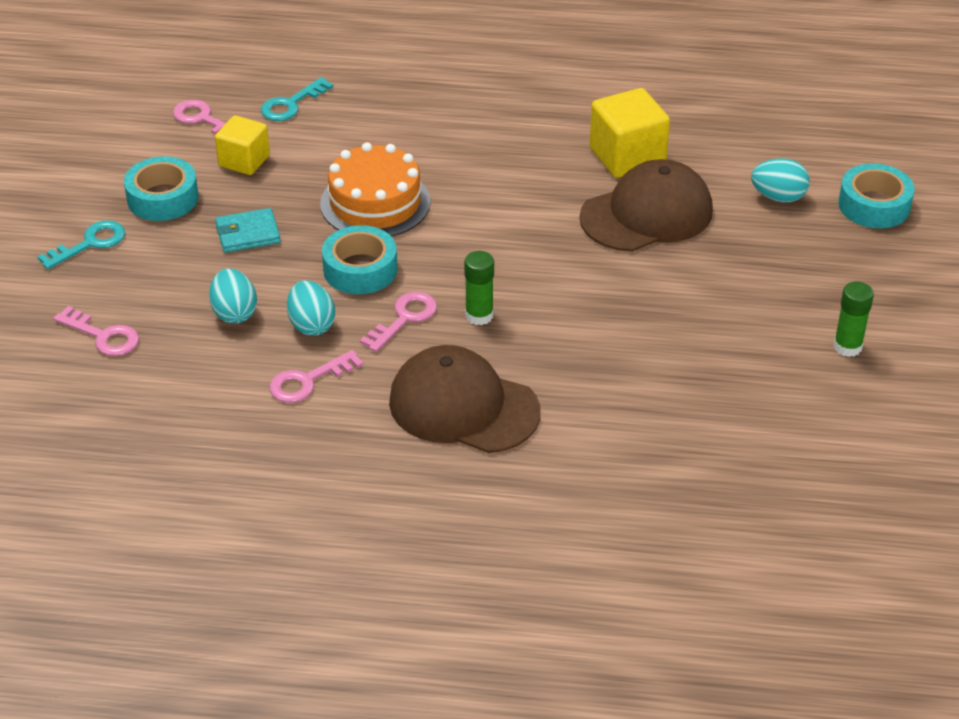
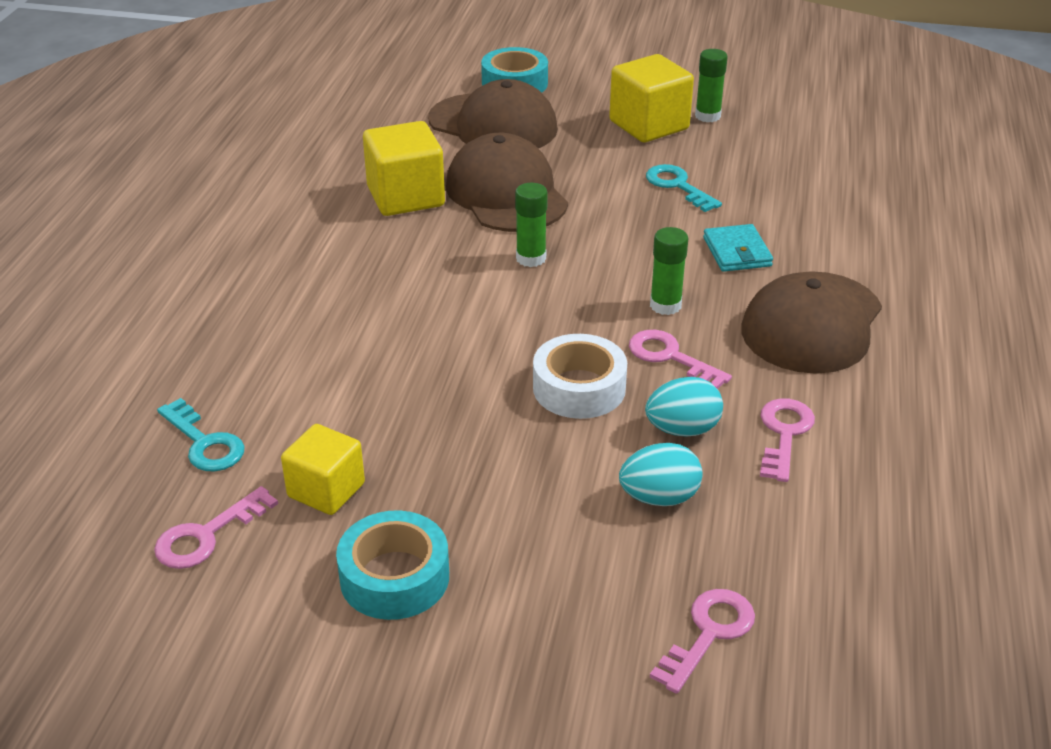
camera: 85 degrees left, 5 degrees down
(90, 243) = (492, 660): turquoise key -> turquoise key (677, 186)
(248, 234) = (494, 486): turquoise wallet -> turquoise wallet (737, 252)
(308, 381) = (784, 434): pink key -> pink key turned 135 degrees counterclockwise
(360, 269) = (579, 388): turquoise tape -> white tape
(375, 203) = (449, 372): orange cake -> none
(540, 235) = (531, 258): none -> green glue stick
(778, 197) = (493, 124): turquoise egg -> brown cap
(811, 303) = (649, 125): none -> yellow cube

